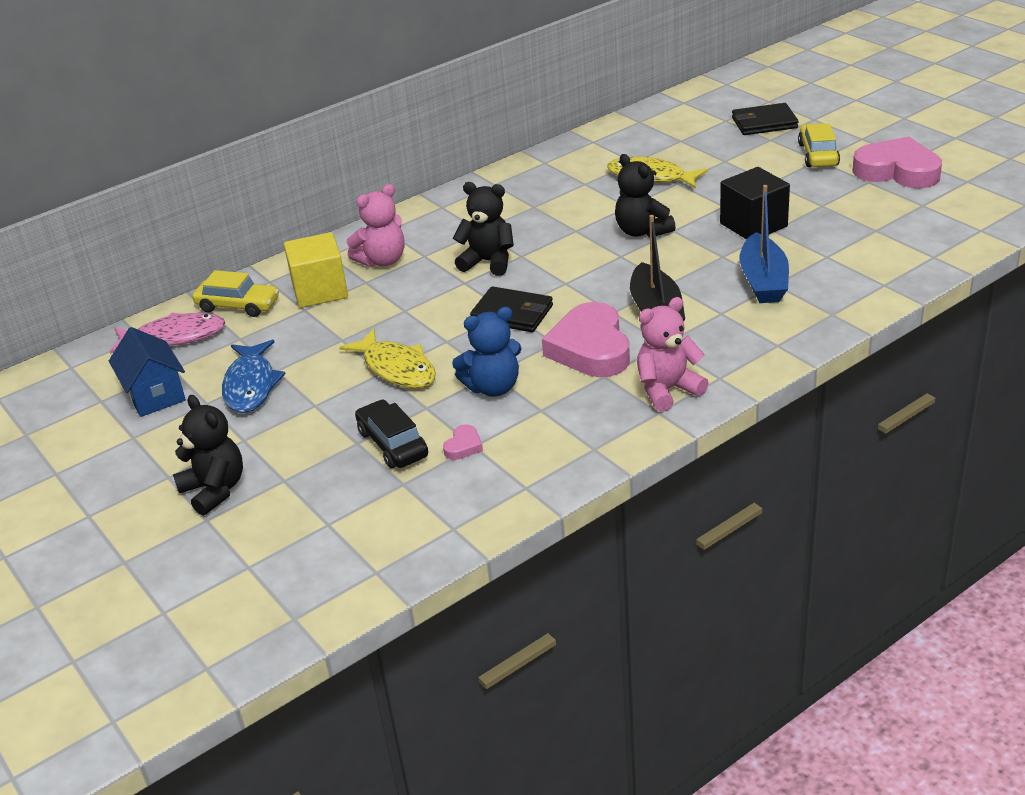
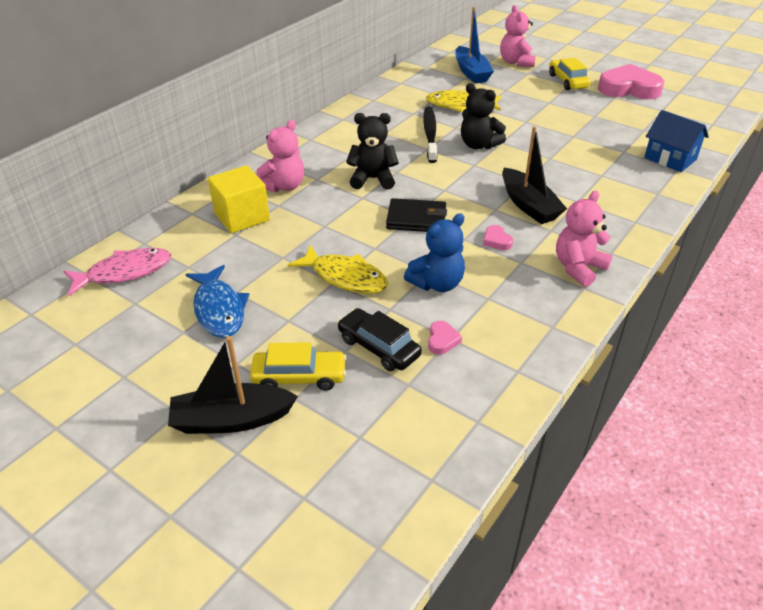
camera: 20 degrees left, 5 degrees up
(155, 394) = (128, 330): blue house -> blue house (670, 159)
(215, 490) = (231, 419): black teddy bear -> black boat
(238, 305) = (173, 237): yellow car -> yellow car (299, 377)
(589, 212) = (430, 134): none -> black toothbrush
(590, 348) = (496, 241): pink heart -> pink heart, size x0.41
(753, 225) = (557, 133): black cube -> none
(763, 281) = (592, 174): blue boat -> blue boat (471, 72)
(764, 123) = (516, 62): black wallet -> pink teddy bear

